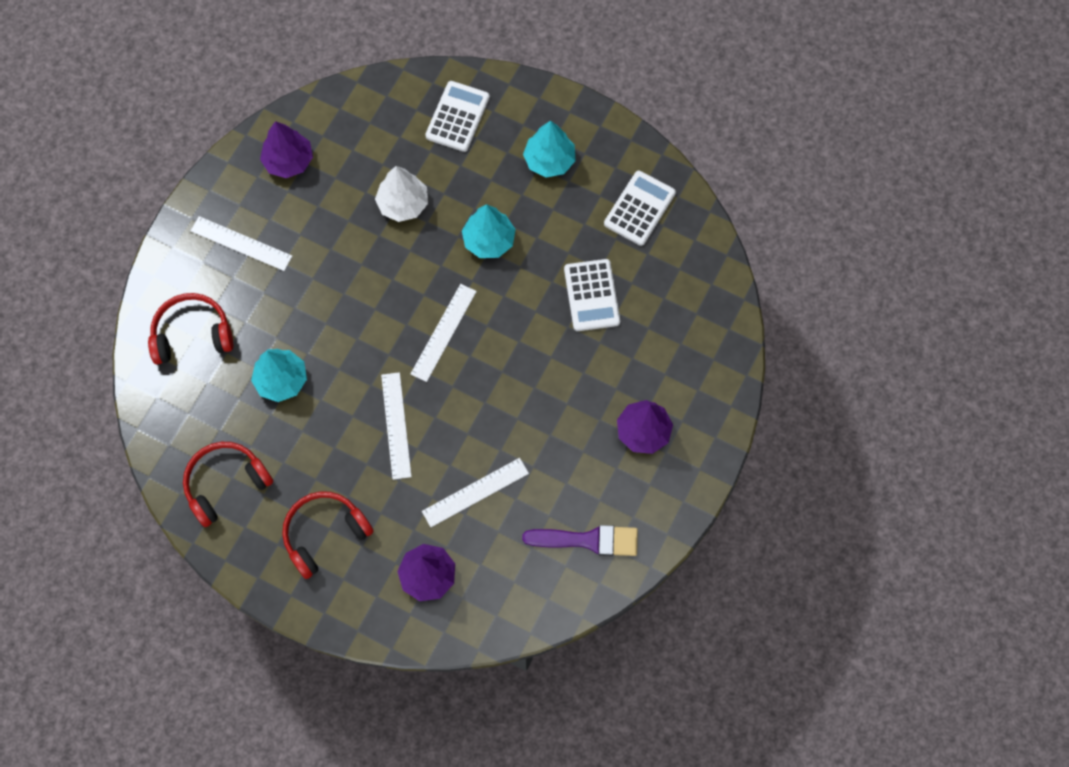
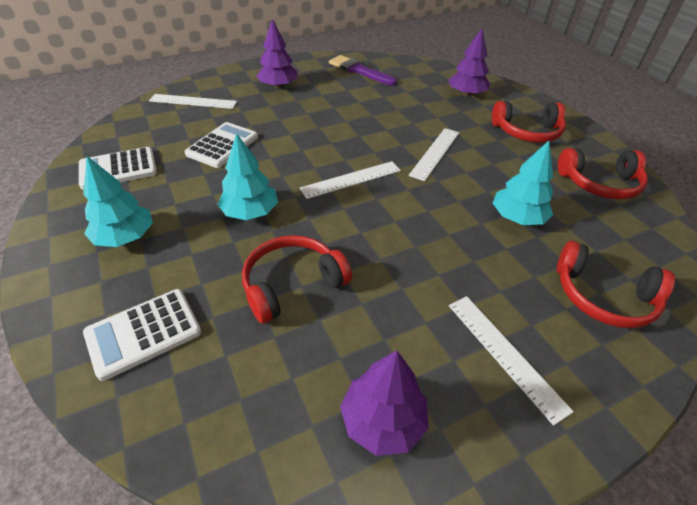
camera: 145 degrees left, 25 degrees down
(403, 203) = (292, 284): white tree -> red headphones
(475, 492) = (406, 107): white ruler -> white ruler (193, 101)

